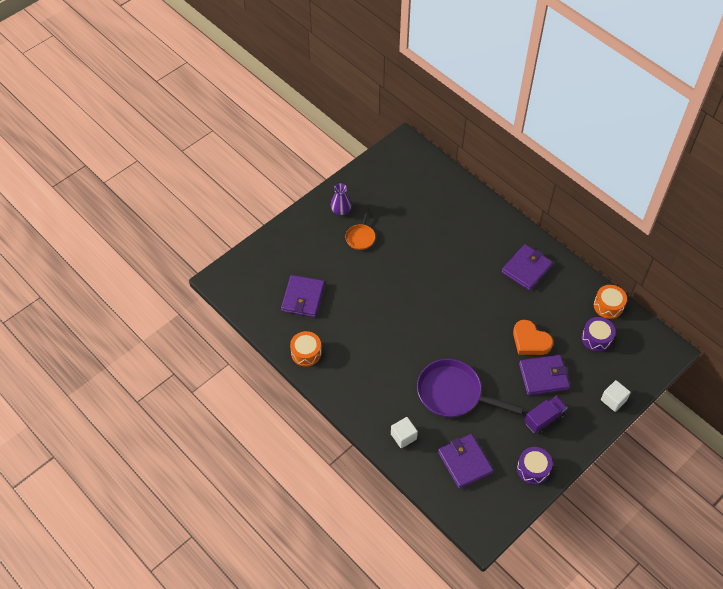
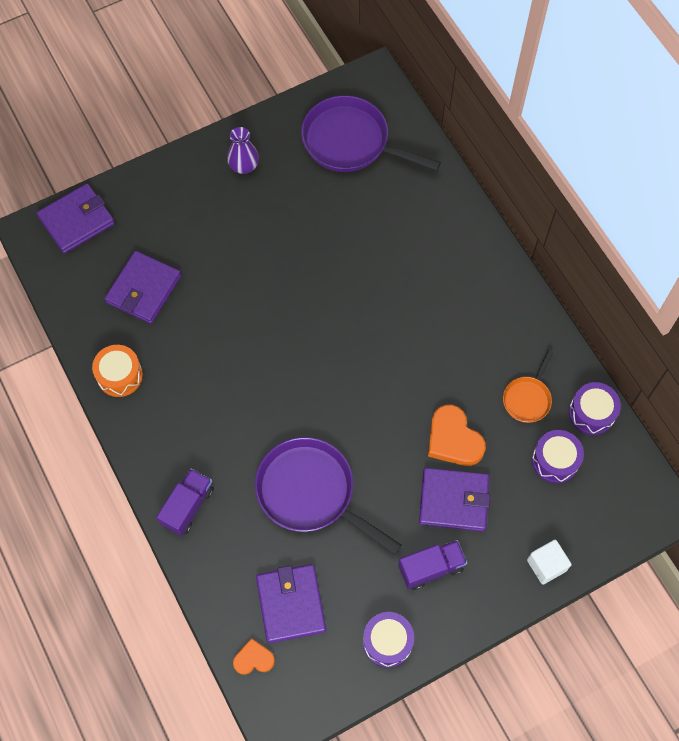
camera: 15 degrees right, 10 degrees up
(360, 237) = (258, 214): orange pan -> orange pan (527, 398)
(378, 420) = (187, 506): none -> purple truck
(403, 182) = (351, 142): none -> purple pan
(403, 436) = (215, 541): white cube -> none
(453, 501) = (253, 659): none -> orange heart
(526, 269) = (487, 323): purple wallet -> purple wallet (77, 221)
(608, 306) = (591, 413): orange drum -> purple drum

